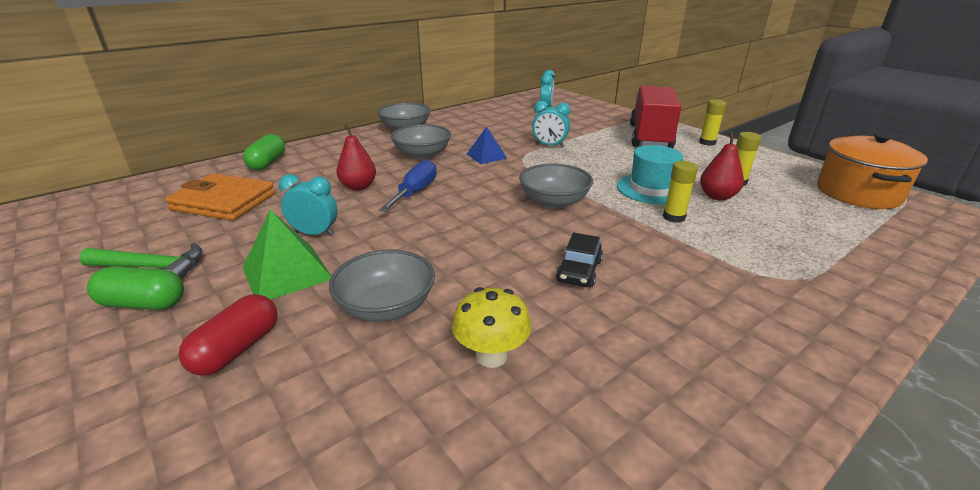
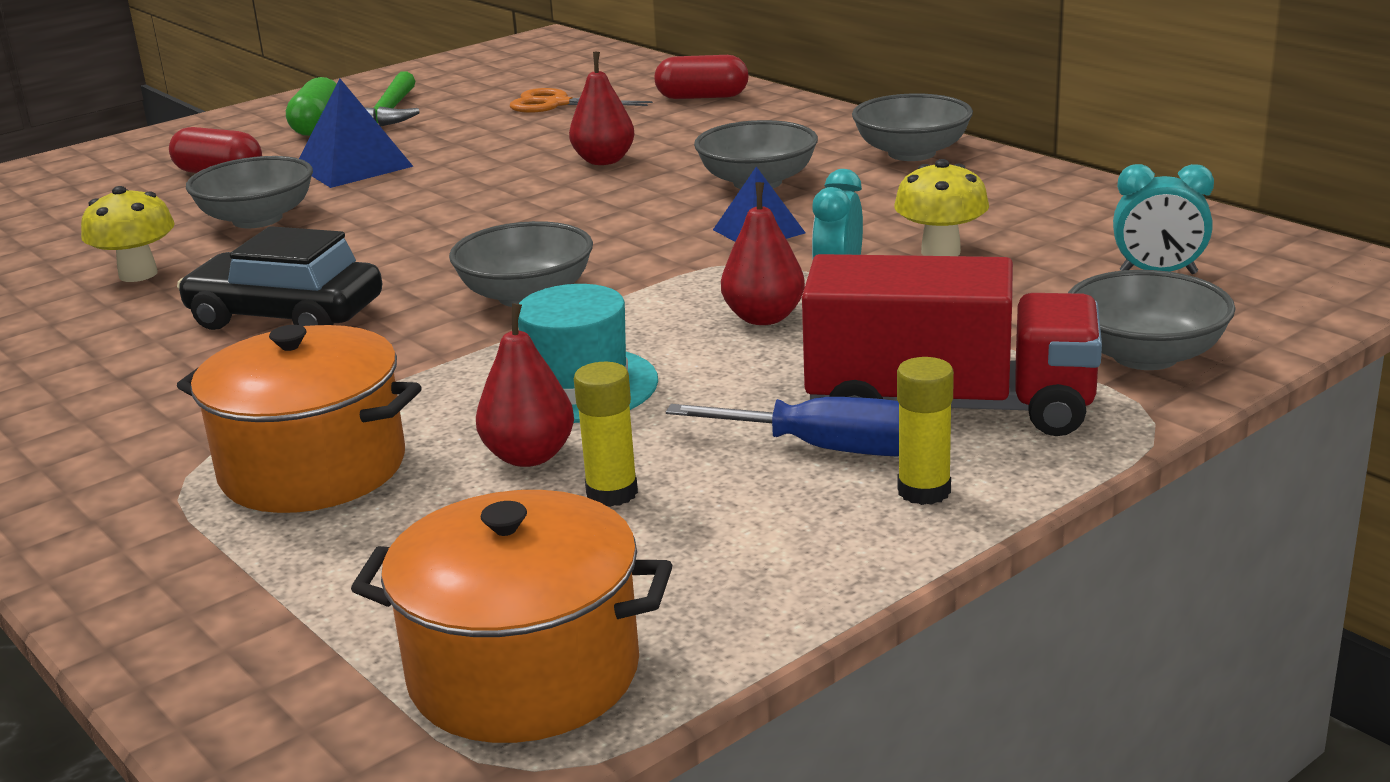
camera: 90 degrees right, 5 degrees down
(224, 202) = (557, 104): orange wallet -> orange scissors
(267, 163) = (702, 97): green capsule -> red capsule
(287, 273) = (353, 166): green pyramid -> blue pyramid
(315, 233) = (449, 162): turquoise clock -> none
(415, 192) = (579, 196): blue screwdriver -> blue screwdriver (828, 449)
(520, 131) = (940, 252): none -> yellow mushroom
(579, 271) = (285, 316): black car -> black car, size x1.70
(581, 157) = (764, 318): none -> red pear
(608, 115) = (1145, 356): none -> grey bowl
(674, 217) = (439, 399): yellow glue stick -> none
(756, 242) = (313, 468): none -> orange pot

